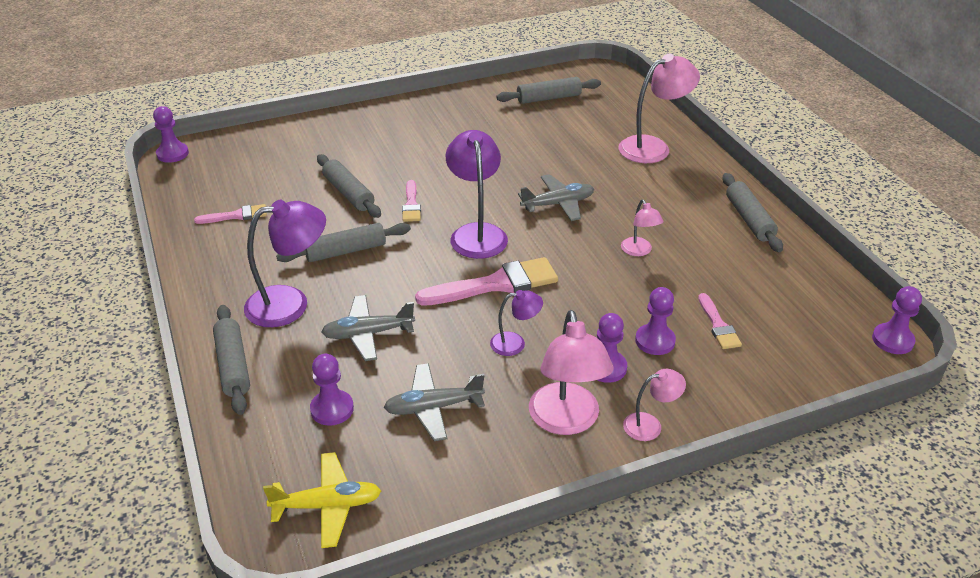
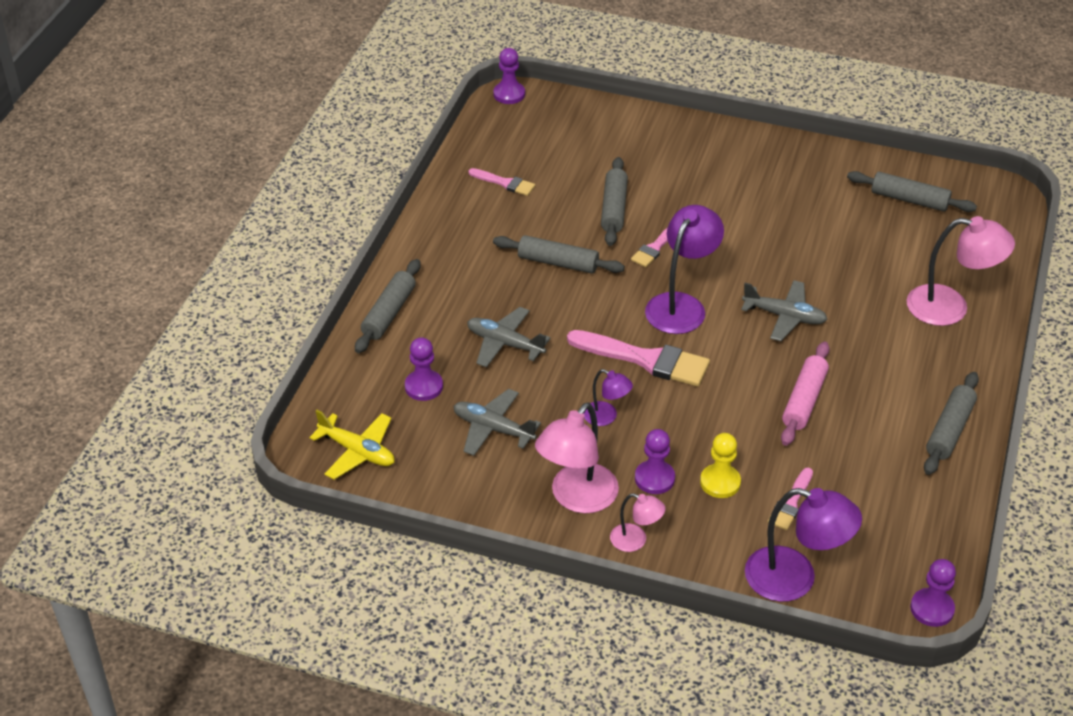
camera: 40 degrees right, 5 degrees up
(290, 303) = (473, 285): purple lamp -> purple lamp (795, 579)
(639, 251) = (804, 400): pink lamp -> pink rolling pin
(655, 341) = (720, 482): purple pawn -> yellow pawn

